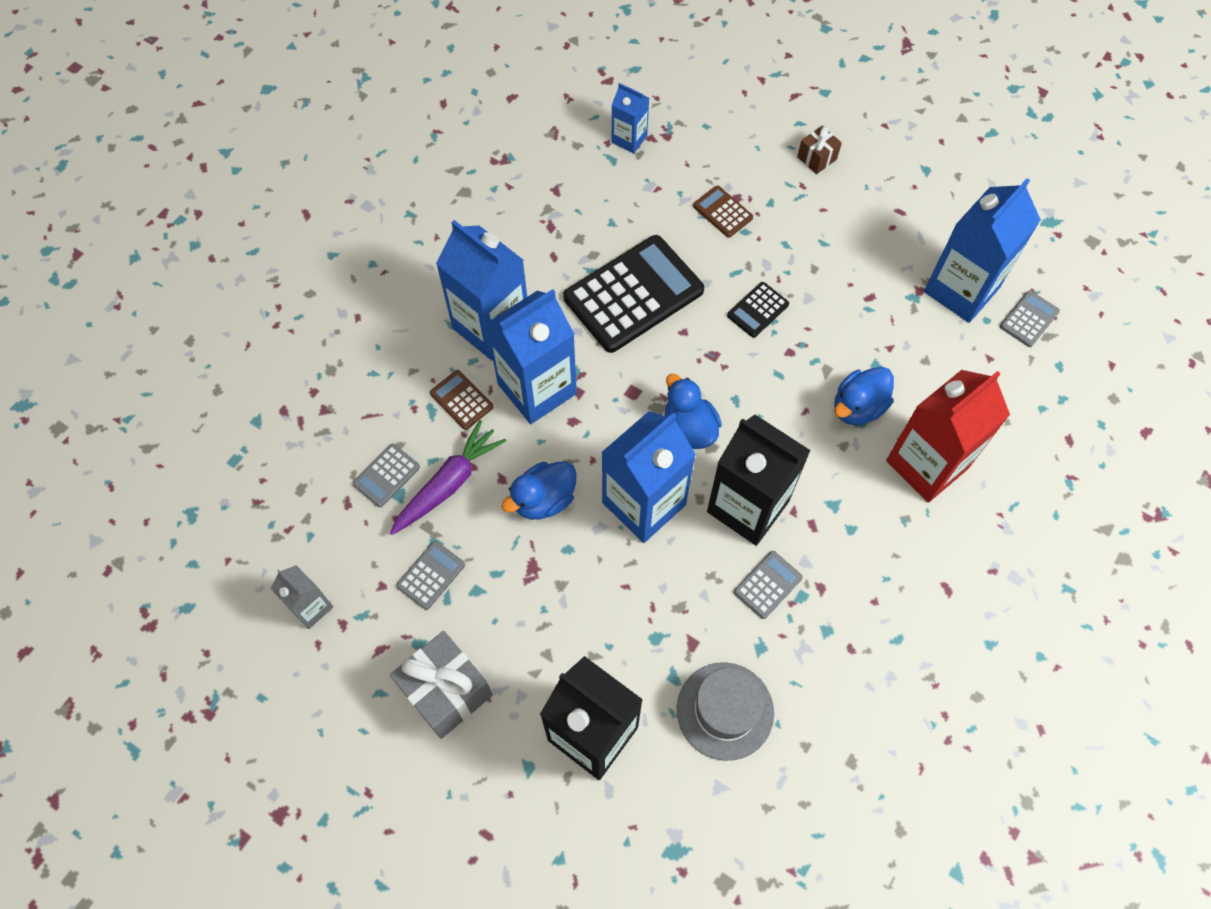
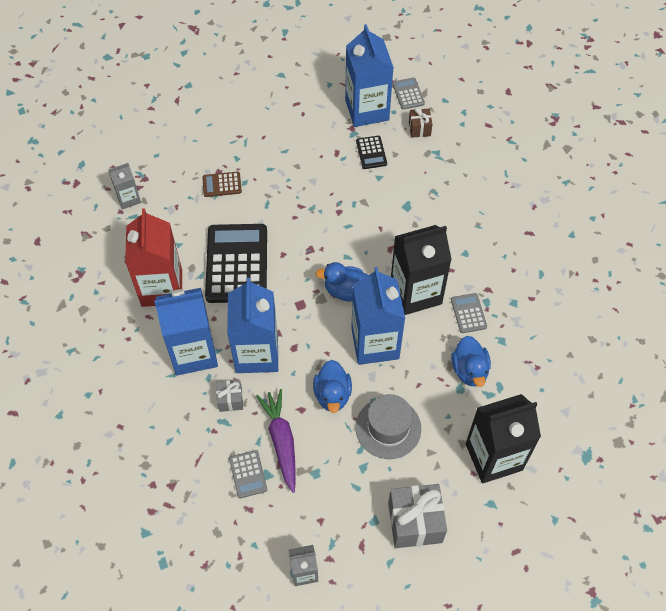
camera: 55 degrees left, 5 degrees down
(431, 575) = (334, 487): grey calculator -> none
(461, 400) = (230, 400): brown calculator -> grey gift
(629, 139) = (128, 199): blue carton -> grey carton
(725, 711) = (525, 381): grey hat -> grey hat (388, 428)
(757, 310) = (300, 209): black calculator -> black calculator (371, 153)
(817, 158) = (228, 117): brown gift -> brown gift (419, 129)
(858, 407) = (397, 202): blue duck -> blue duck (469, 370)
(927, 464) = (454, 194): red carton -> red carton (162, 288)

